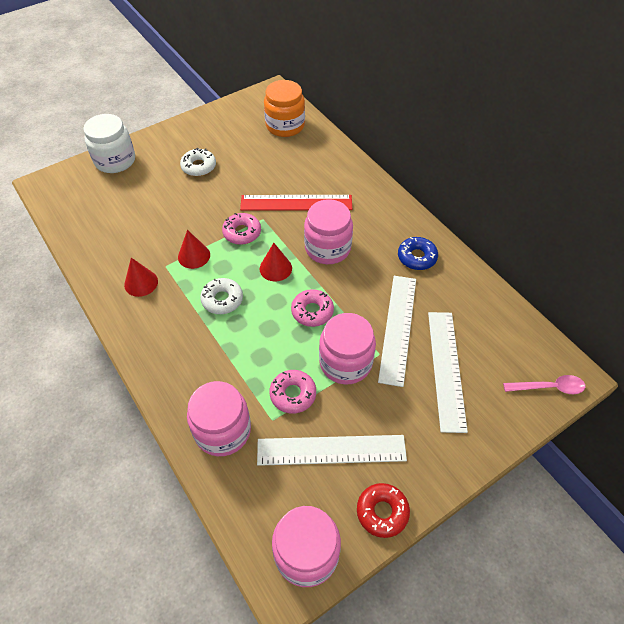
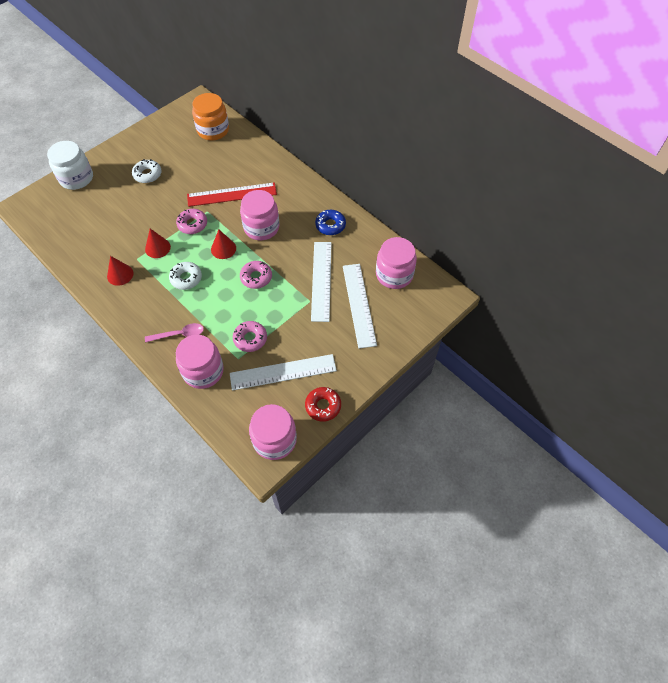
camera: 10 degrees left, 5 degrees up
(345, 362) = (285, 311): pink jar -> pink jar (394, 275)
(549, 387) = (432, 306): pink spoon -> pink spoon (179, 334)

